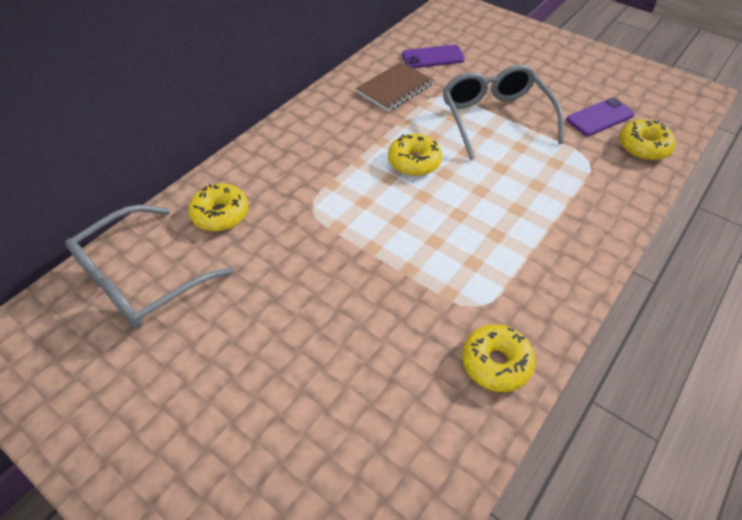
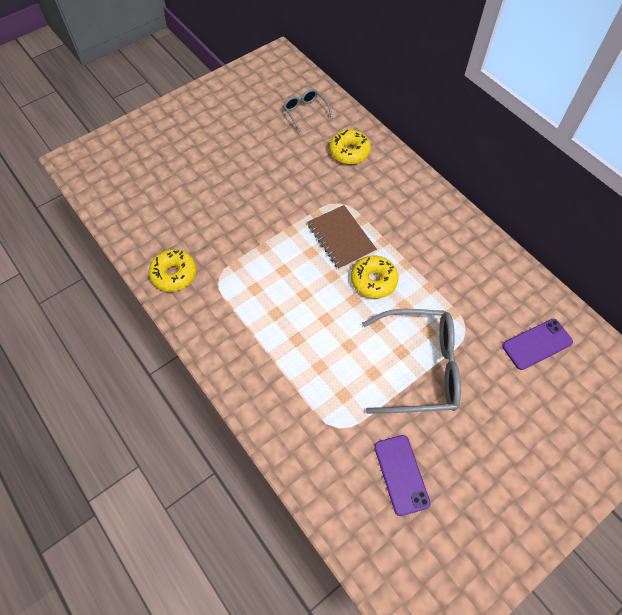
camera: 105 degrees right, 10 degrees up
(140, 279) = (305, 112): grey glasses -> grey glasses, size x0.50
(395, 88) = (483, 293): brown notebook -> brown notebook (341, 238)
(433, 57) = (537, 344): purple phone -> purple phone turned 60 degrees clockwise
(643, 147) = (344, 494): yellow donut -> none

